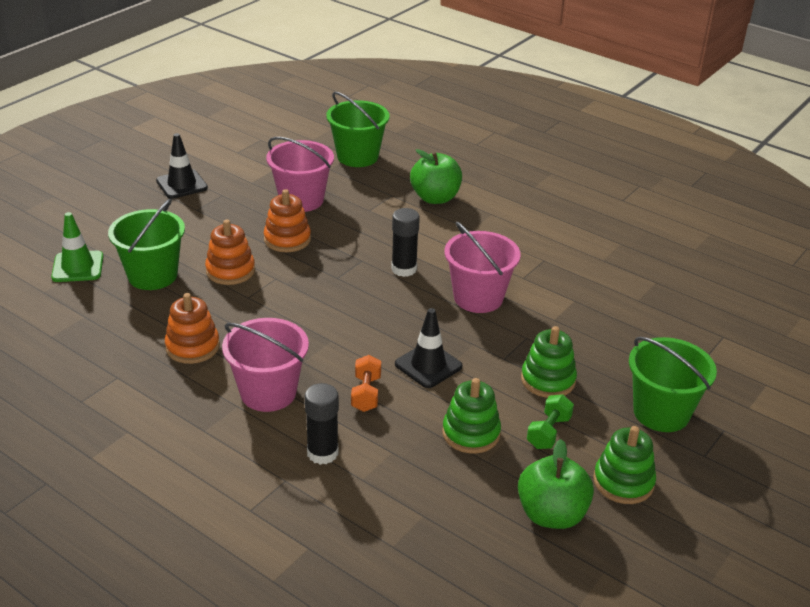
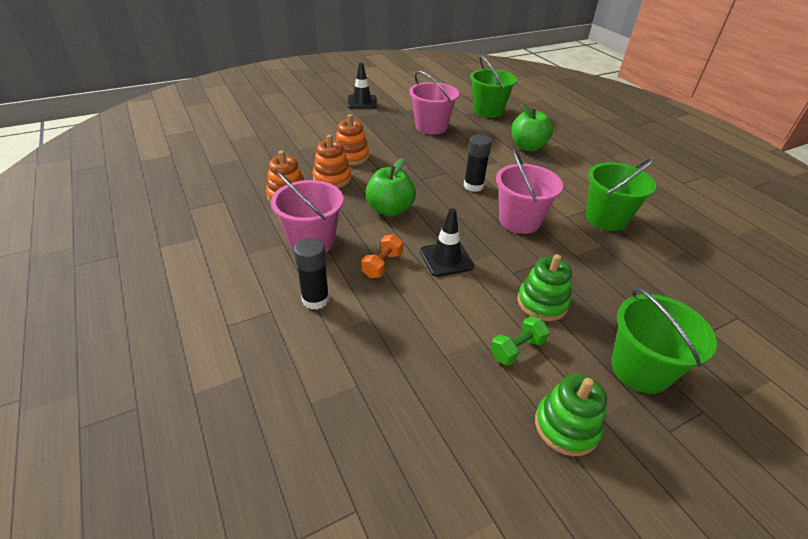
camera: 25 degrees right, 5 degrees up
(78, 267) = (261, 131): green traffic cone -> none
(152, 275) = (300, 146): green bucket -> green bucket (606, 218)
(287, 239) = (404, 147): orange stacking toy -> orange stacking toy (332, 178)
(471, 433) = (446, 325): green stacking toy -> none
(551, 514) = (474, 432): green apple -> green apple (390, 209)

